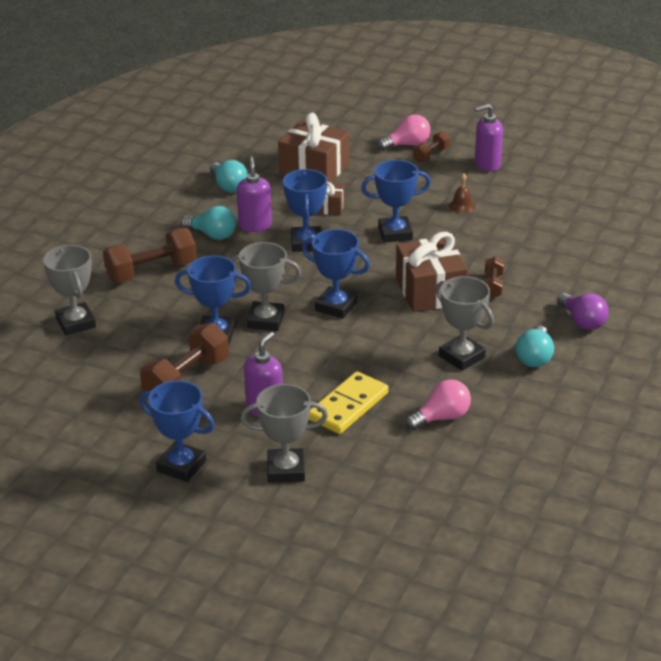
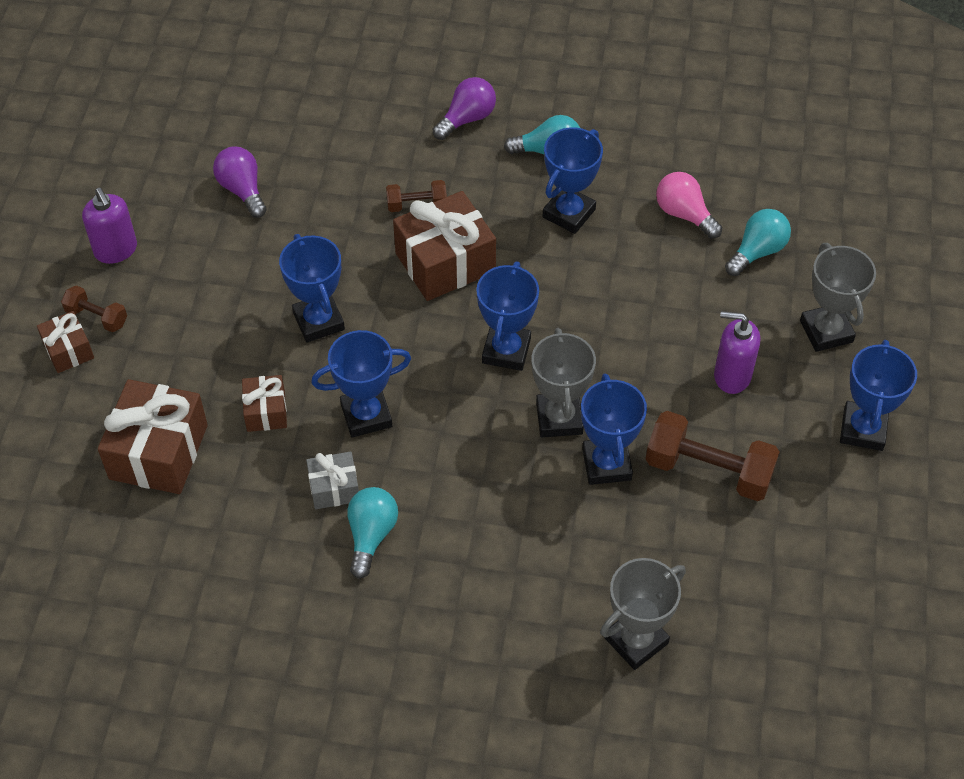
camera: 105 degrees left, 20 degrees up
(151, 271) = (485, 585): brown dumbbell -> none
(228, 186) = (228, 552): turquoise light bulb -> turquoise light bulb (757, 251)
(255, 225) = (334, 488): purple soap dispenser -> grey gift
(348, 406) = (696, 299): yellow domino -> none
(407, 145) = (68, 350): pink light bulb -> brown gift
(462, 206) = (234, 261): brown bell -> none
(462, 357) = (569, 213): grey trophy -> blue trophy
(529, 215) = (242, 190): none -> purple light bulb

